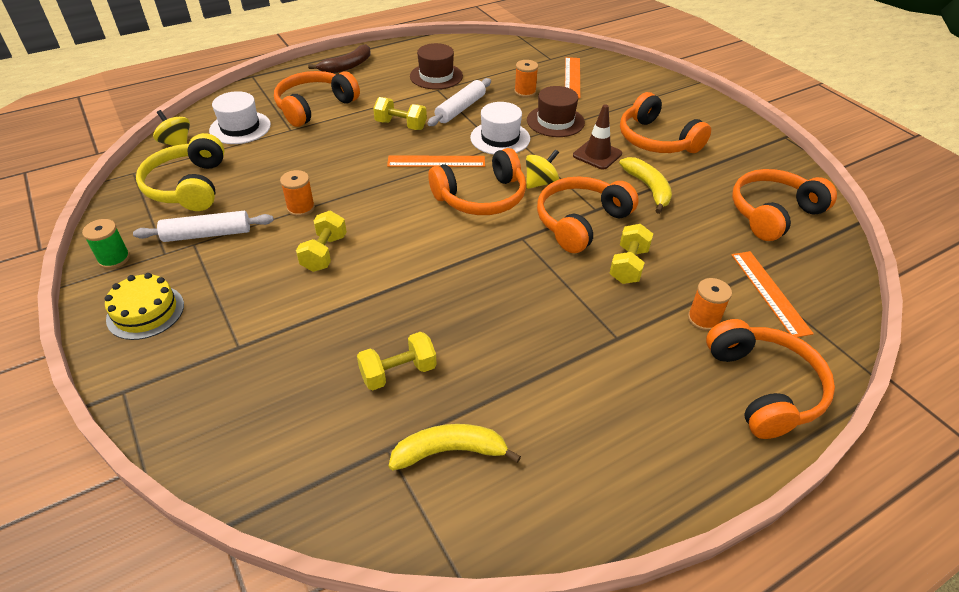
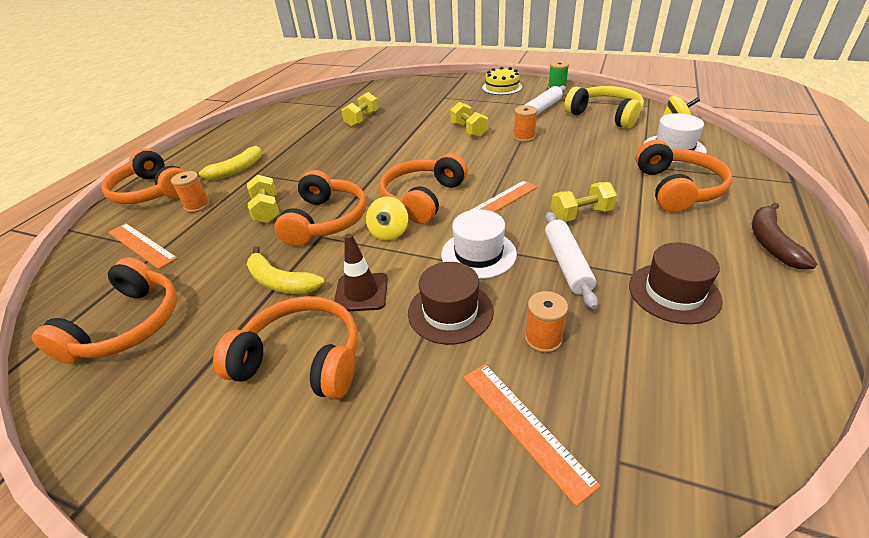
camera: 145 degrees right, 5 degrees down
(450, 451) = (312, 115): yellow banana -> yellow banana (235, 170)

